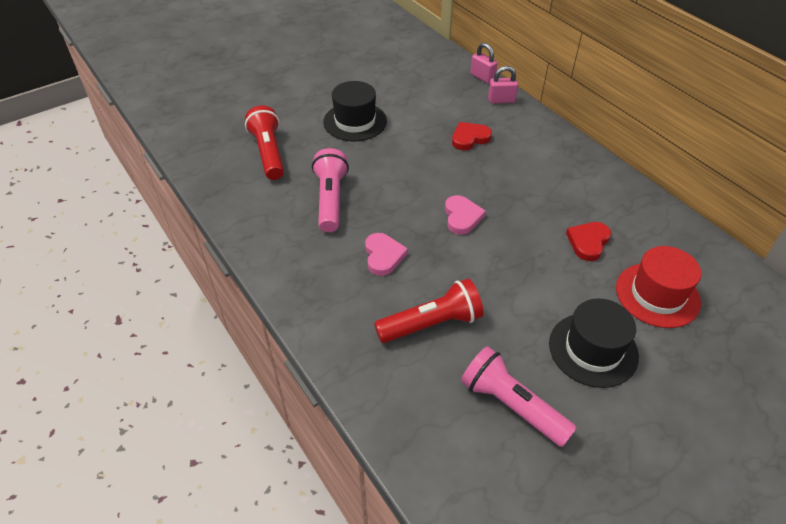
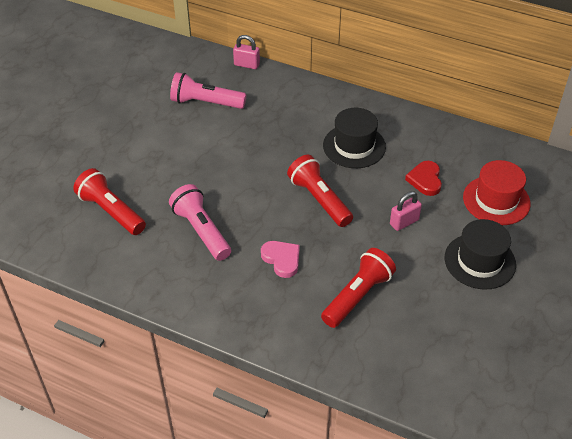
camera: 30 degrees left, 0 degrees up
(355, 121) = (166, 150): black hat -> black hat (354, 146)
(462, 217) = (319, 200): pink heart -> red flashlight
(469, 138) = (276, 127): red heart -> none
(501, 100) = (278, 81): pink padlock -> pink padlock (404, 222)
(511, 405) = (453, 327): pink flashlight -> pink flashlight (205, 103)

